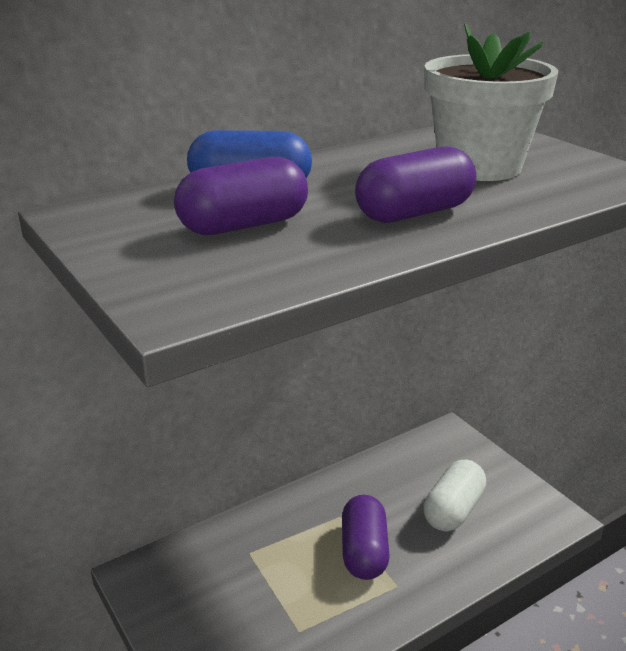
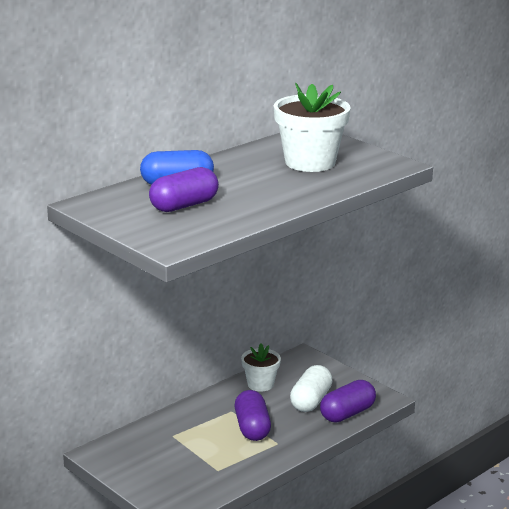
camera: 10 degrees left, 5 degrees down
(387, 474) = (260, 384): none -> white flower pot
(414, 213) = (276, 193): purple capsule -> purple capsule (347, 414)

